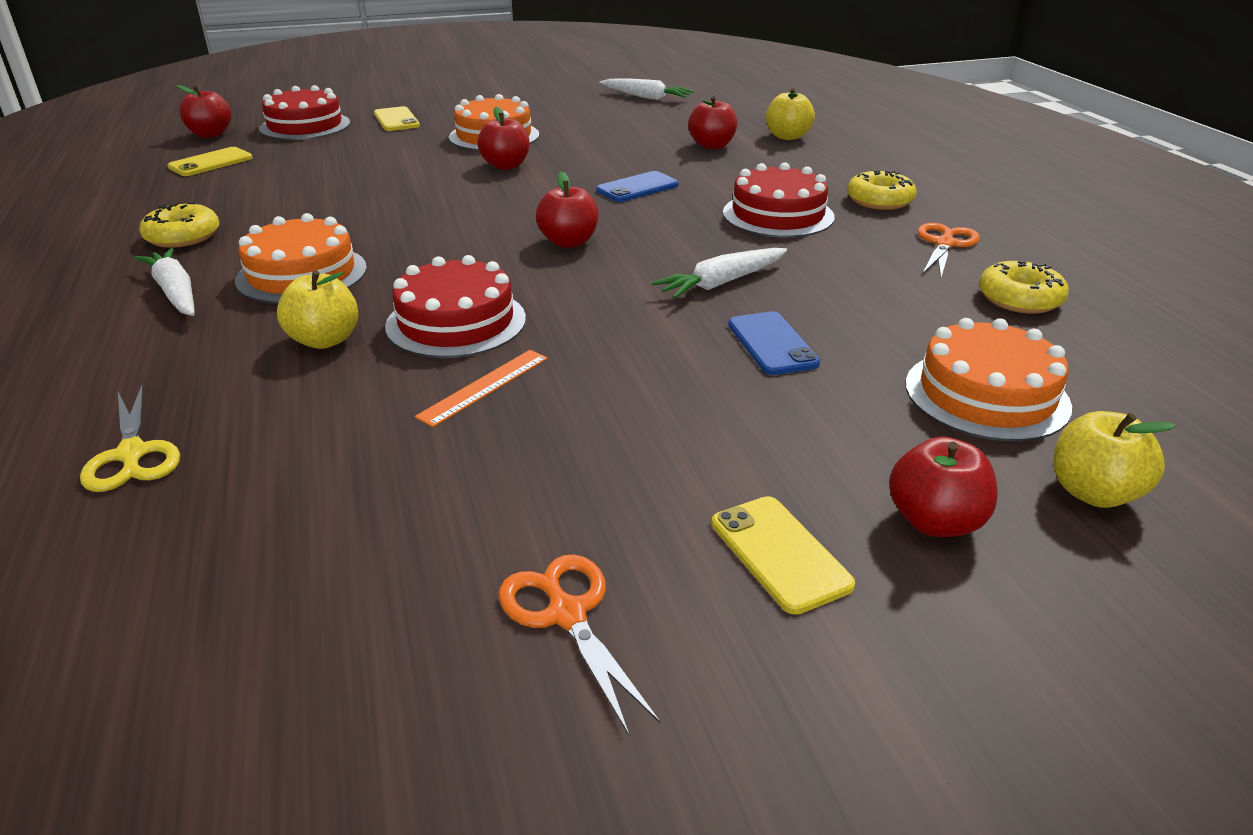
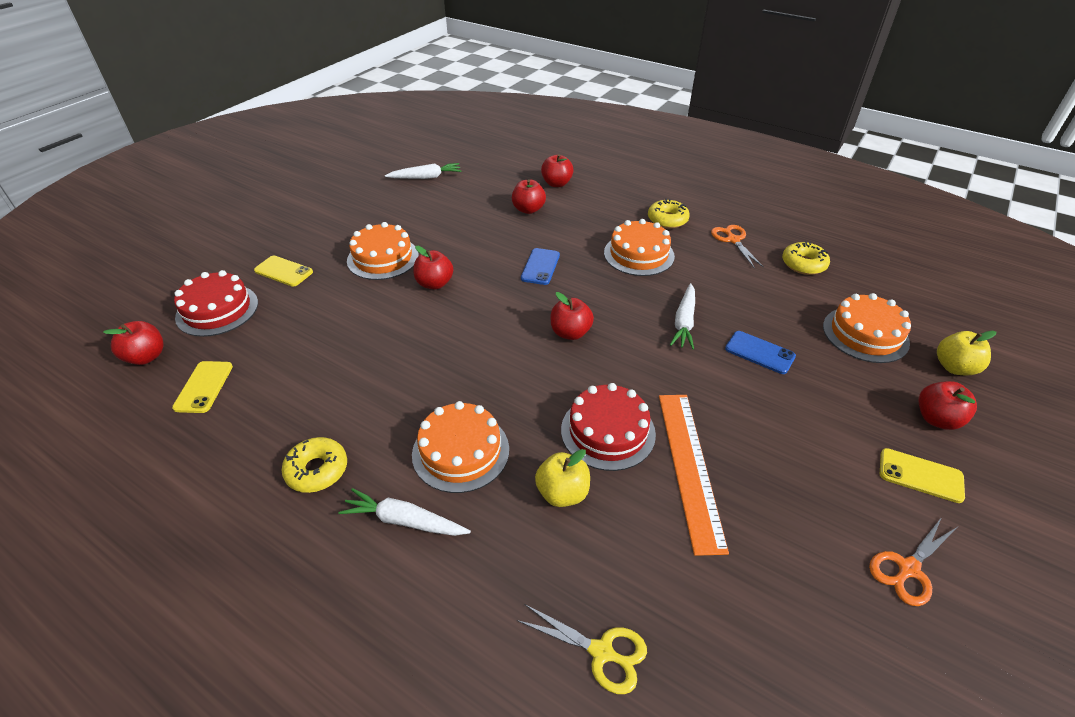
camera: 40 degrees left, 10 degrees up
(484, 387) = (690, 467): orange ruler -> orange ruler, size x1.88
(567, 614) = (908, 568): orange scissors -> orange scissors turned 60 degrees counterclockwise
(778, 215) = (639, 254): red cake -> orange cake
(787, 136) = (556, 184): yellow apple -> red apple

